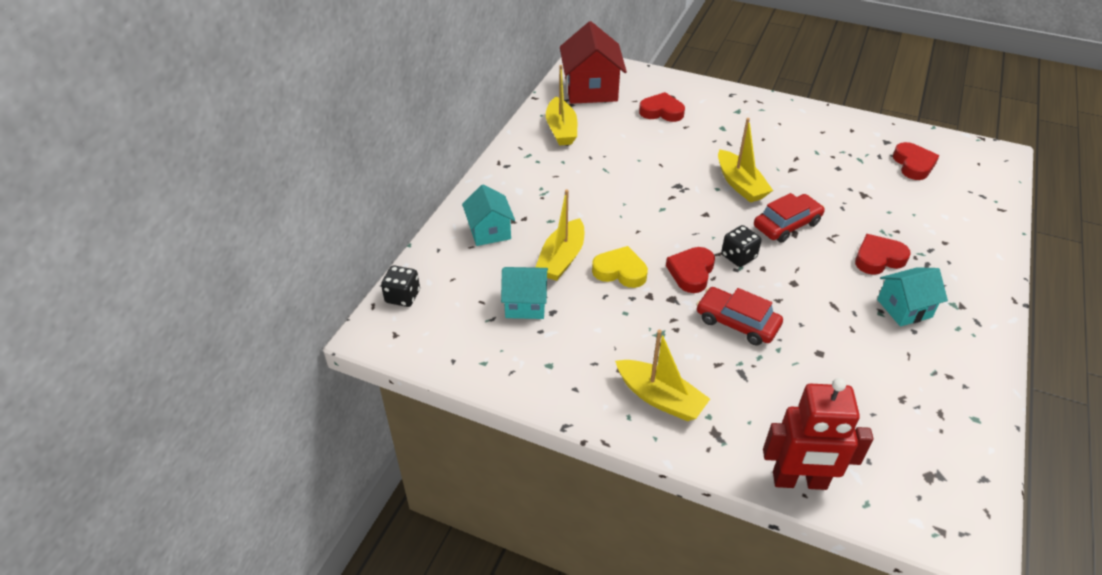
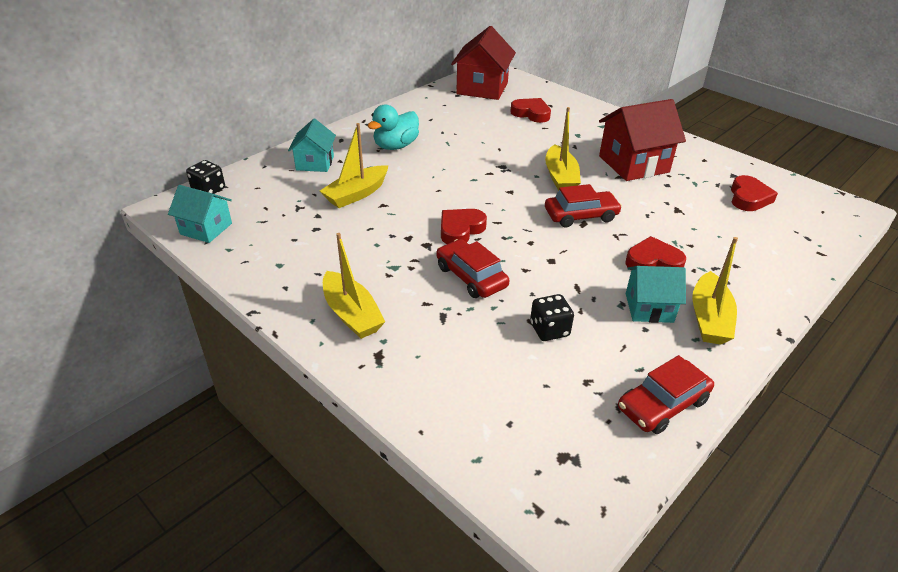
camera: 20 degrees right, 5 degrees down
(525, 304) = (298, 218): turquoise house -> turquoise house (206, 229)
(556, 187) = (396, 146): none -> turquoise duck
(561, 130) = (434, 109): yellow boat -> yellow boat (709, 318)
(620, 271) = (398, 214): yellow heart -> none
(738, 256) = (514, 228): black dice -> black dice (549, 330)
(795, 151) = (633, 164): none -> red house
(799, 481) = (425, 418): red robot -> none
(971, 400) = (662, 404): none -> red car

